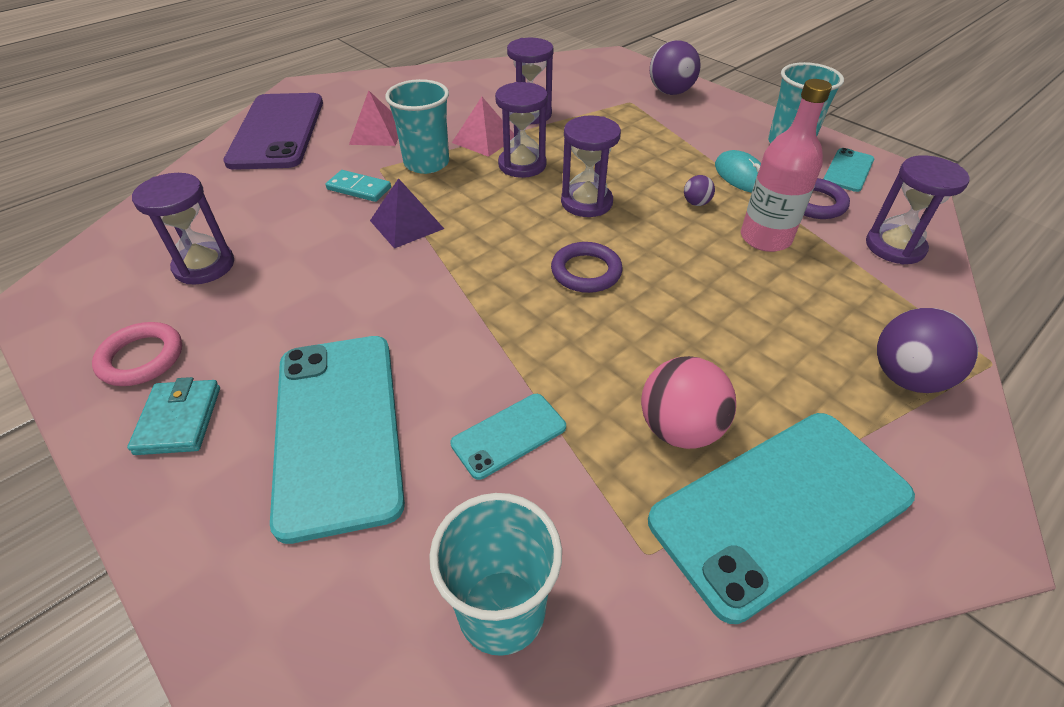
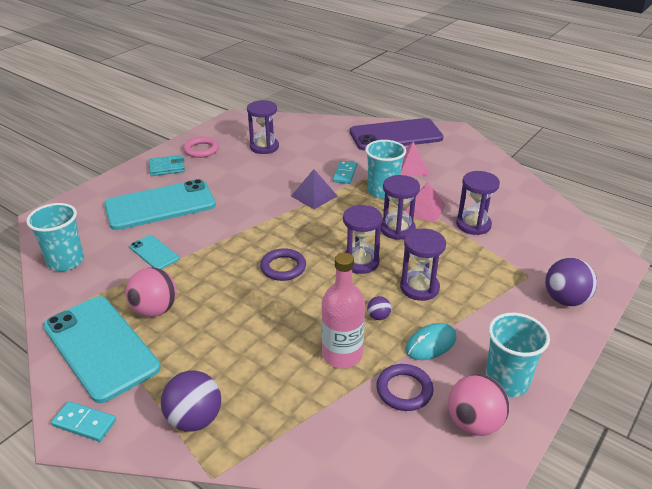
camera: 80 degrees right, 10 degrees down
(848, 170) = (474, 423): turquoise phone -> pink ball
(894, 247) = (351, 439): purple hourglass -> purple hourglass (419, 288)
(957, 517) = (84, 423): none -> turquoise domino

